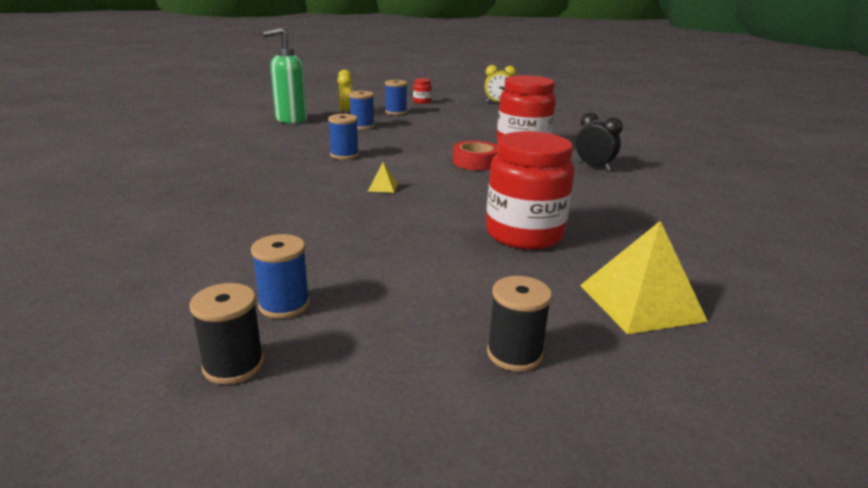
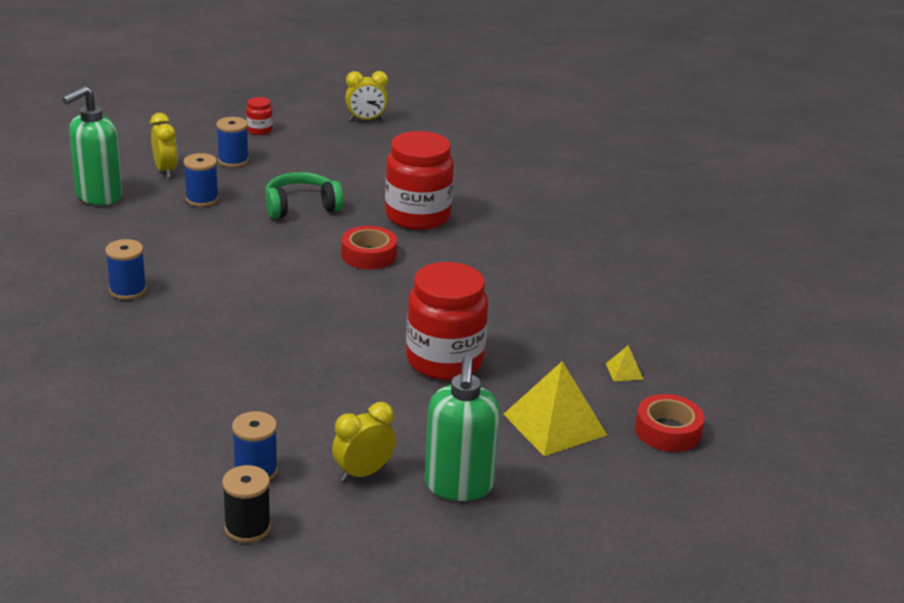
camera: 15 degrees left, 5 degrees up
(344, 155) = (208, 262): blue spool -> blue spool (128, 290)
(383, 187) = (278, 312): yellow pyramid -> yellow pyramid (624, 371)
(402, 323) = (363, 473): none -> yellow clock
(433, 135) = (301, 206): none -> green headphones
(514, 354) = (458, 486): black spool -> green soap dispenser
(594, 167) = (505, 245): black clock -> none
(786, 326) = (668, 431): none -> red tape

